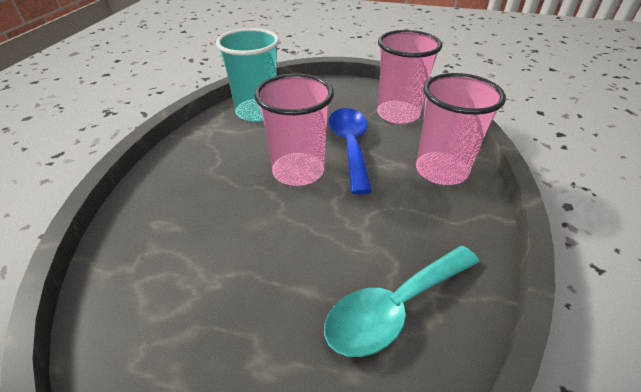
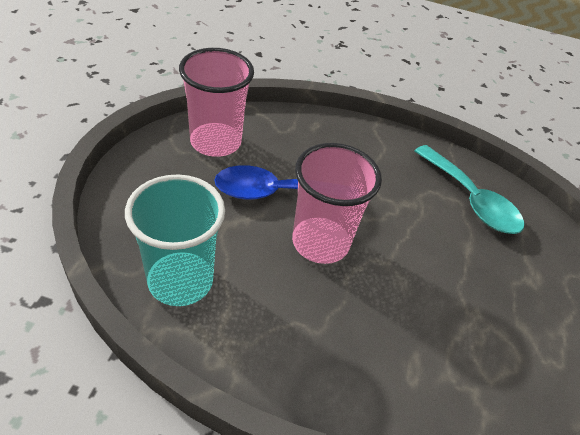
camera: 95 degrees left, 5 degrees up
(441, 170) = (320, 137): pink cup -> none

